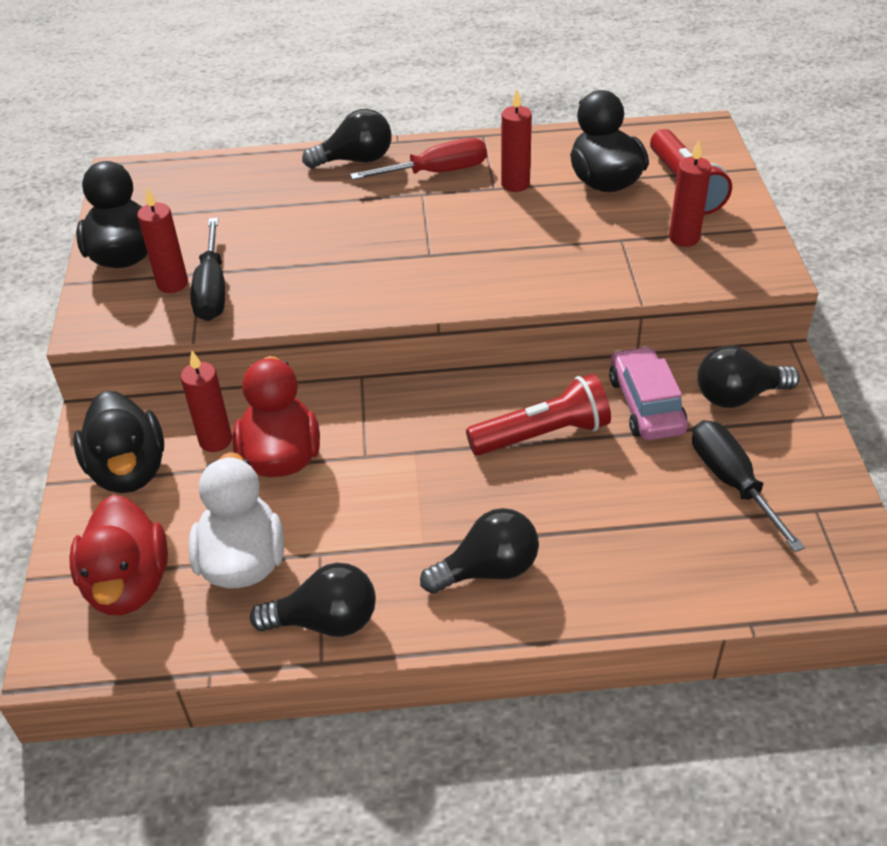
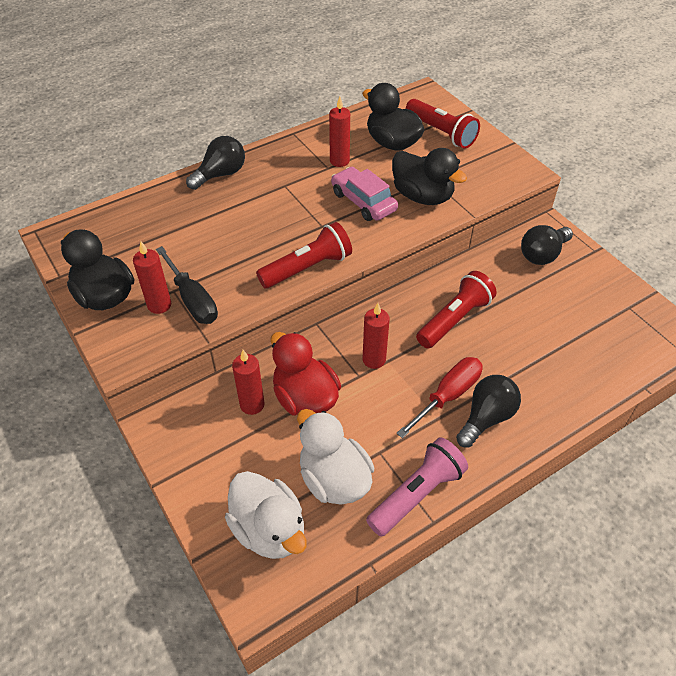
camera: 30 degrees left, 5 degrees up
(128, 584) = (269, 530): red duck -> white duck
(129, 470) = (207, 450): black duck -> black duck (422, 196)
(326, 621) = (416, 494): black light bulb -> pink flashlight
(371, 298) = (307, 268): none -> red flashlight
(436, 172) = (282, 168): red screwdriver -> red screwdriver (447, 396)
(646, 404) = (498, 278): pink car -> pink car (363, 201)
(684, 238) = (465, 166): red candle -> red candle (374, 359)
(732, 482) = (577, 308): black screwdriver -> none

